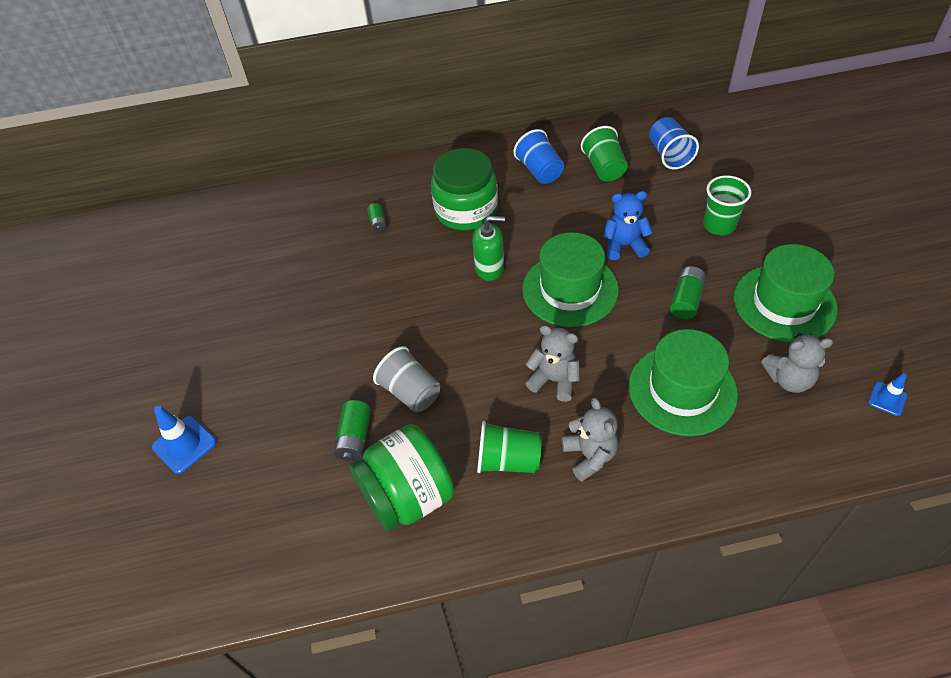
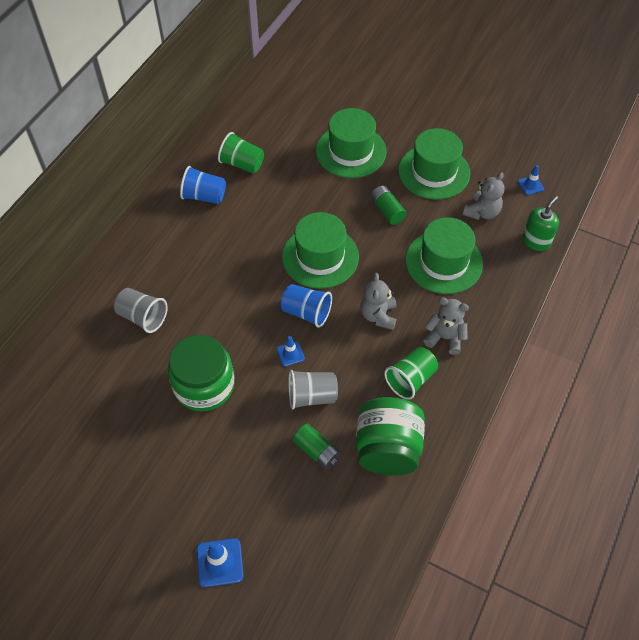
camera: 55 degrees left, 5 degrees up
(377, 223) = (143, 317): green battery -> grey cup
(440, 344) = (290, 354): none -> blue traffic cone
(466, 210) = (192, 260): green jar -> green jar (204, 385)
(489, 268) = (257, 284): green soap dispenser -> green soap dispenser (536, 241)
(554, 380) = (378, 315): grey teddy bear -> grey teddy bear turned 60 degrees counterclockwise
(624, 245) = (316, 205): blue teddy bear -> none
(669, 155) = (270, 126): blue cup -> blue cup (306, 312)
(719, 225) = (351, 151): green cup -> green hat

